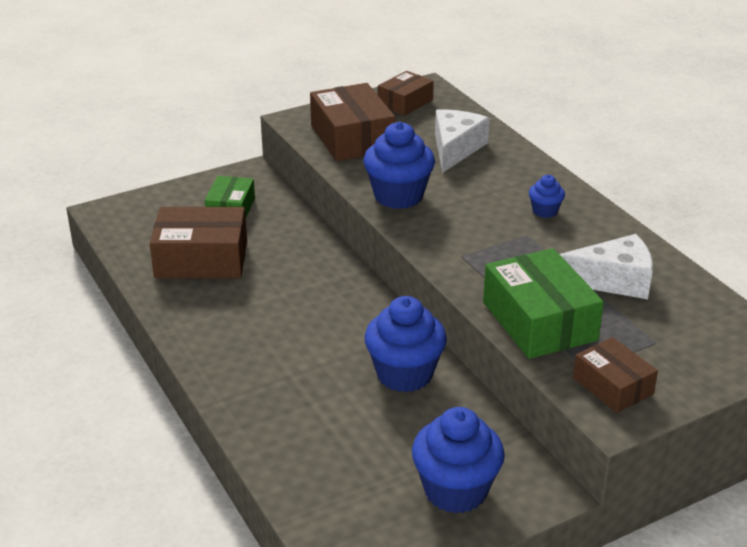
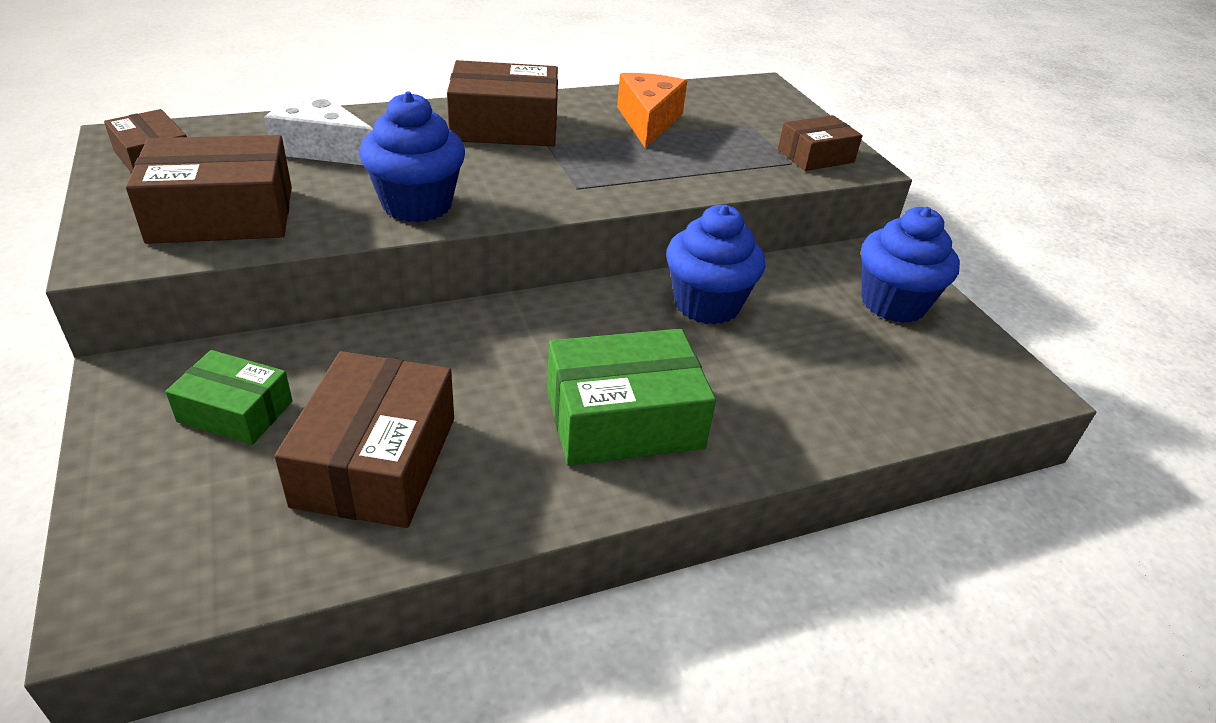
camera: 85 degrees left, 5 degrees up
(539, 321) = (712, 169): green box -> green box (624, 419)
(545, 211) = (504, 126): blue cupcake -> brown box
(613, 280) = (648, 121): white cheese -> orange cheese

